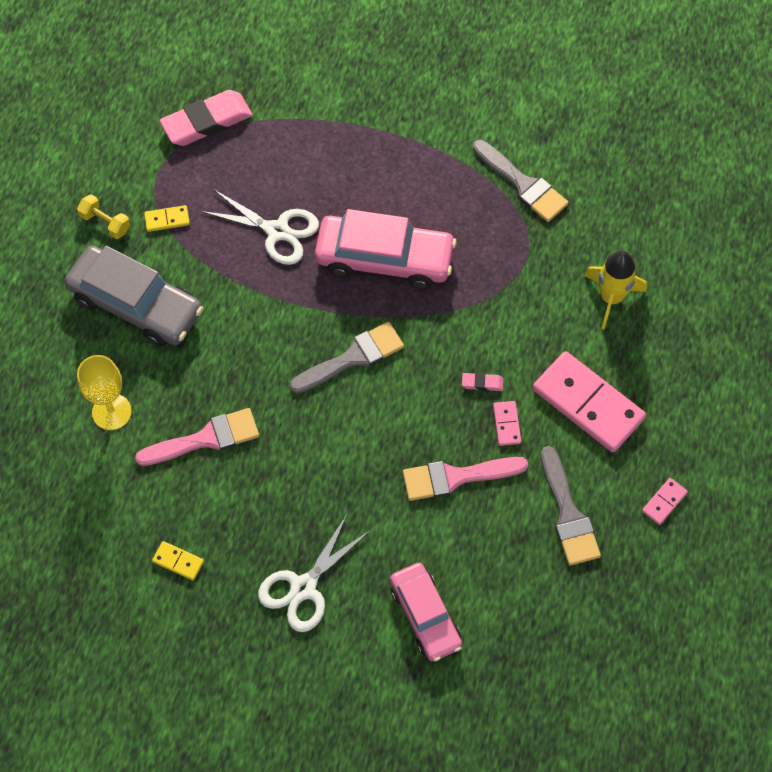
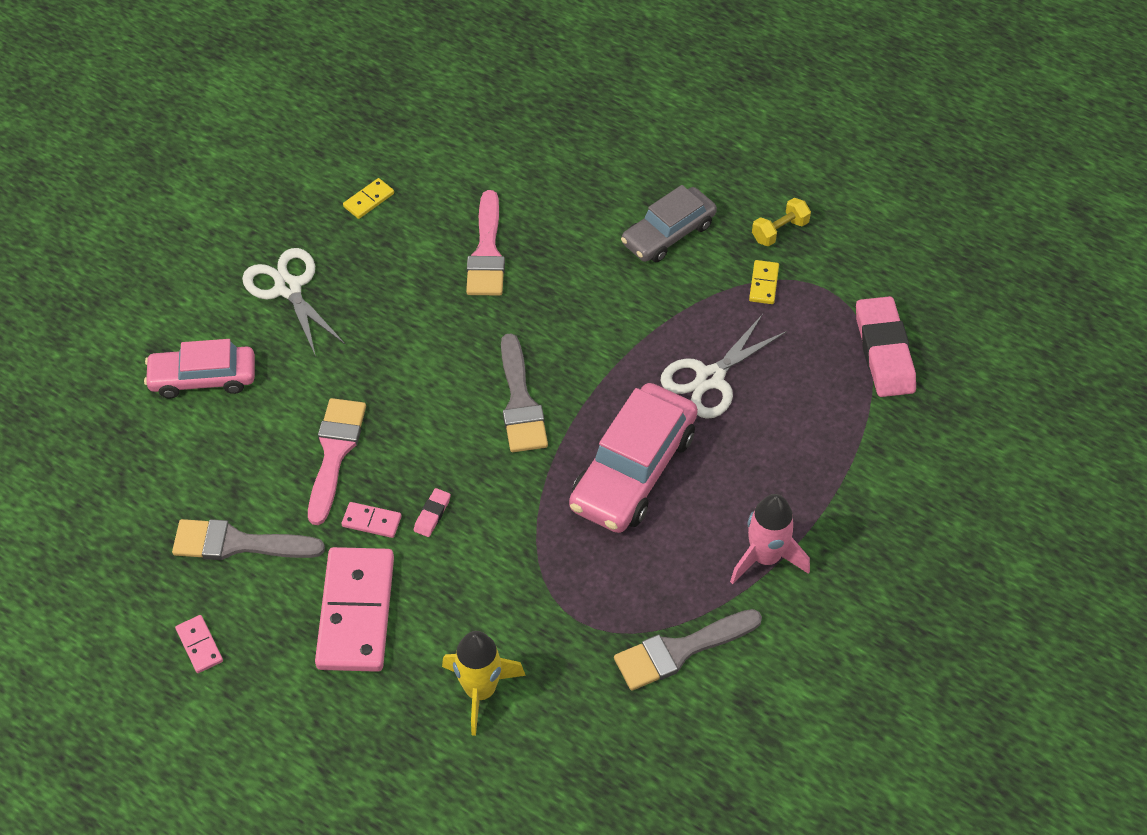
camera: 110 degrees right, 10 degrees down
(111, 412) = (552, 187): yellow goblet -> none
(136, 304) = (668, 233): grey car -> grey car, size x0.66
(425, 152) = (765, 557): none -> pink rocket
(588, 404) = (355, 612): pink domino -> pink domino turned 60 degrees counterclockwise

